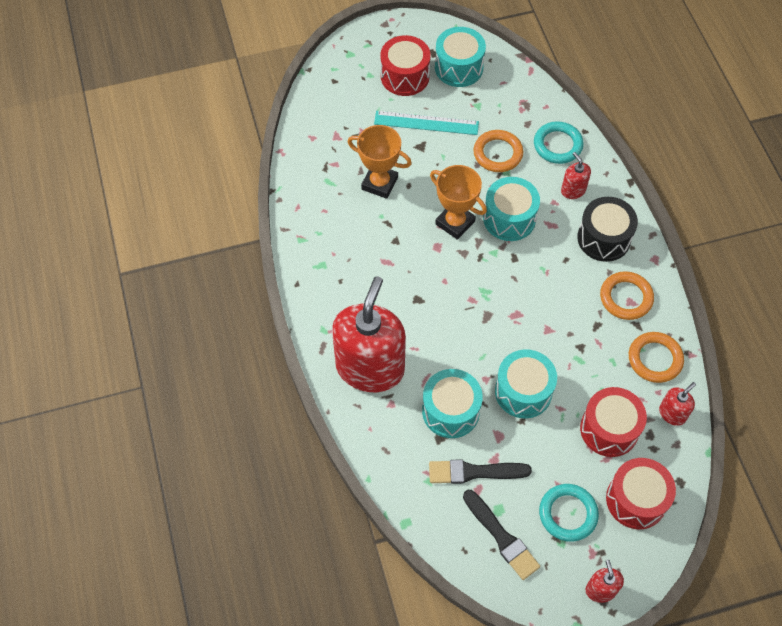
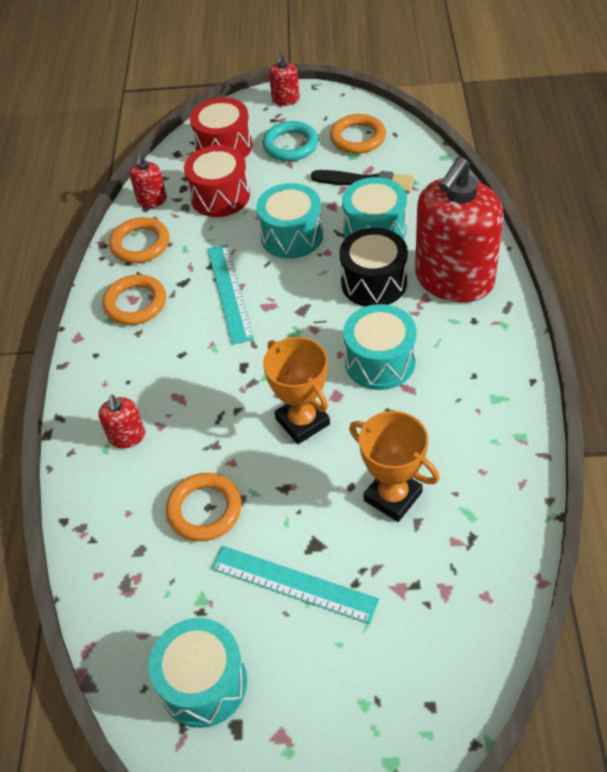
camera: 160 degrees left, 10 degrees down
(405, 76) = (302, 686): red drum -> none
(501, 537) = (358, 138): black brush -> orange ring
(509, 218) = (228, 414): turquoise drum -> turquoise drum (380, 362)
(553, 321) = (229, 292): none -> turquoise ruler
(557, 145) = (113, 506): turquoise ring -> none
(603, 238) = (123, 370): black drum -> black drum (374, 282)
(672, 413) = (152, 200): red soap dispenser -> red soap dispenser turned 60 degrees counterclockwise

